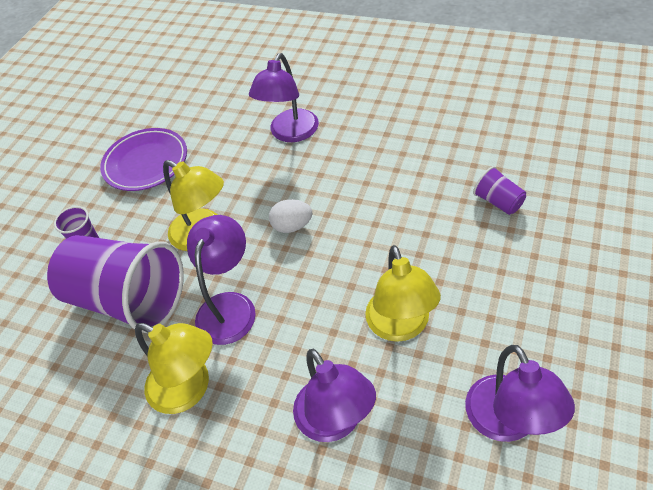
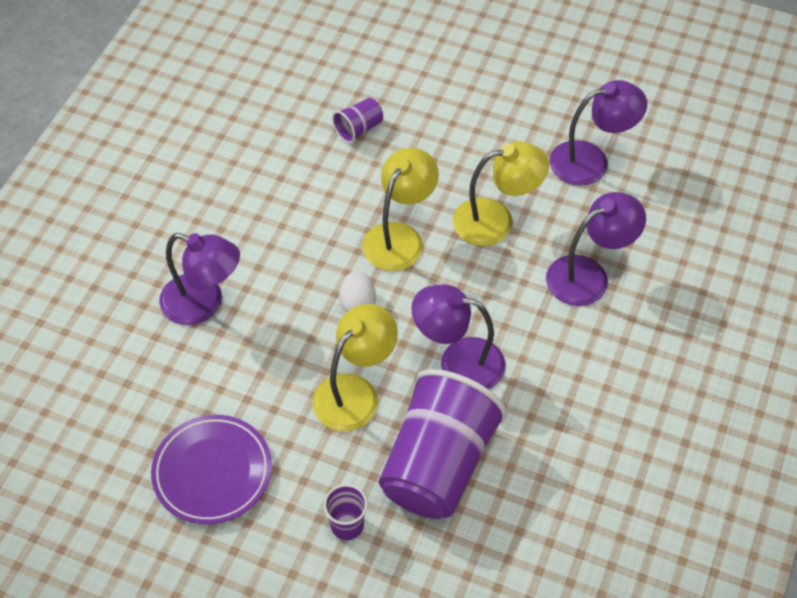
camera: 95 degrees left, 5 degrees up
(189, 389) = (553, 393): yellow lamp -> yellow lamp (399, 237)

